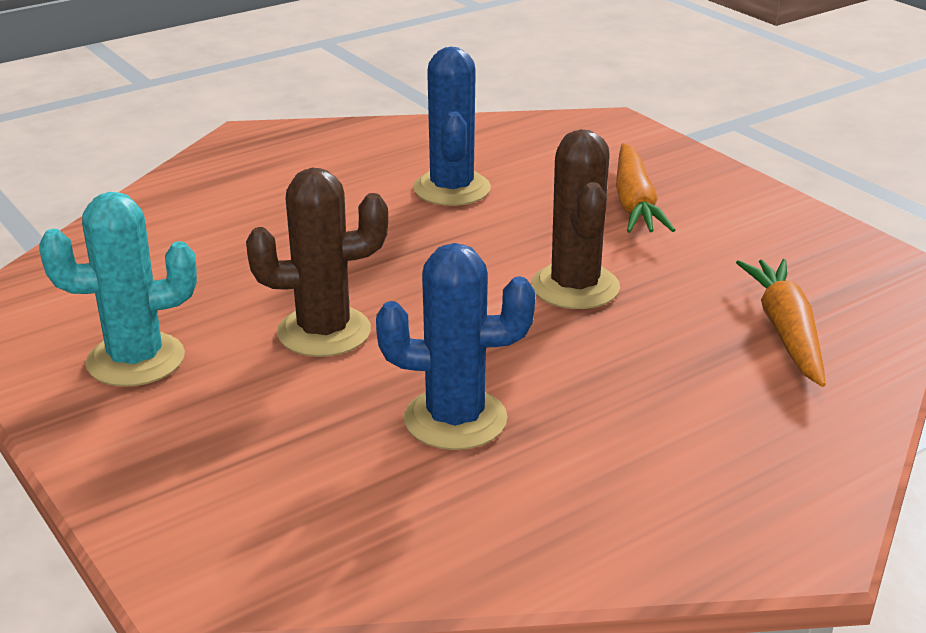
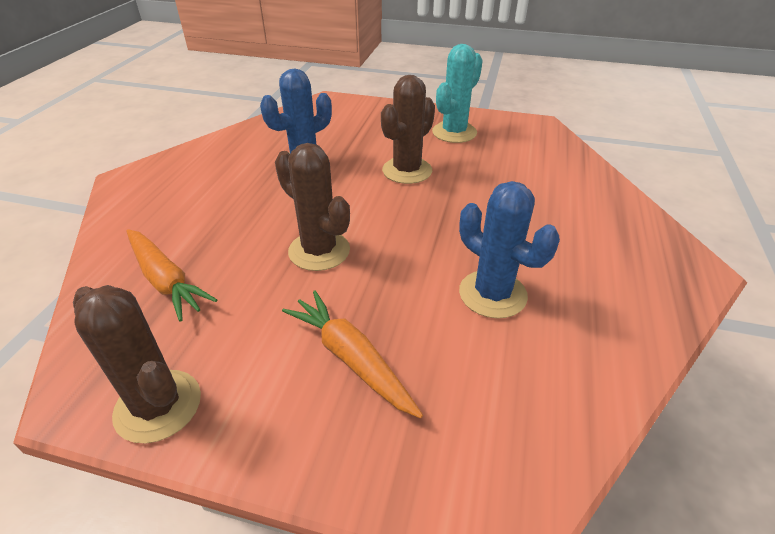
camera: 140 degrees right, 10 degrees up
(826, 238) = (158, 406): none -> brown cactus

